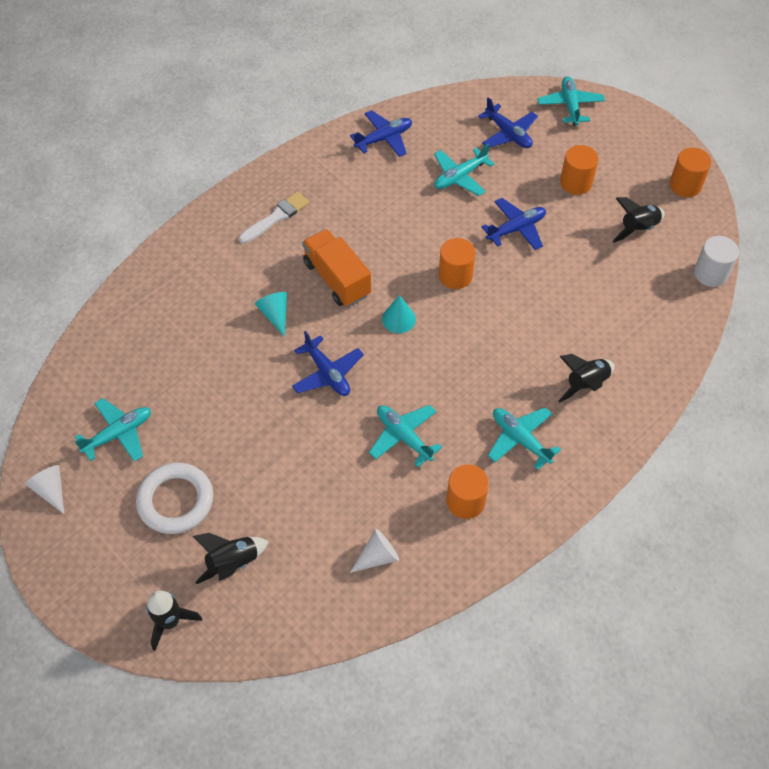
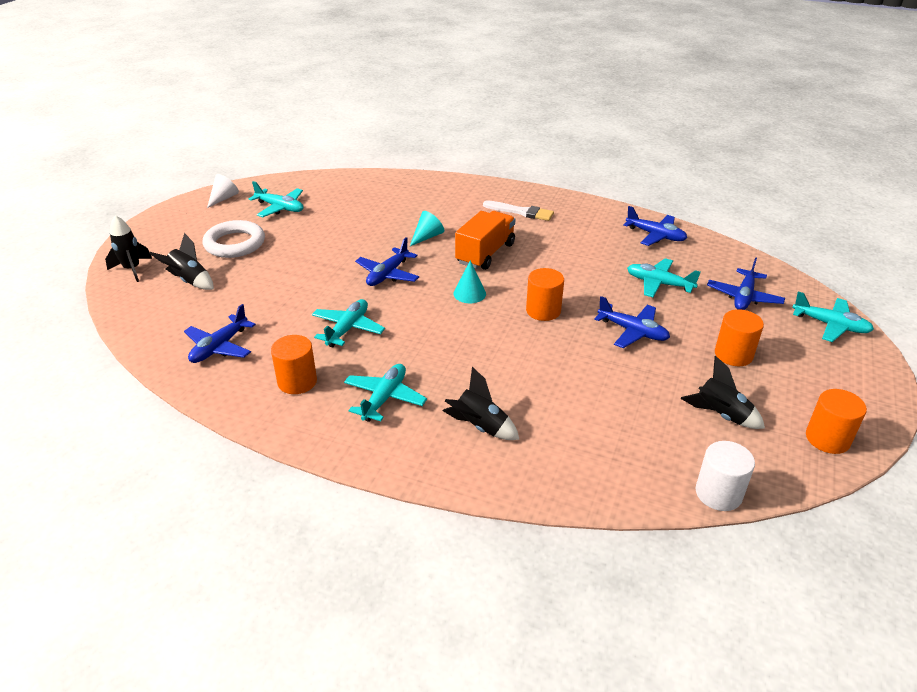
camera: 65 degrees right, 20 degrees down
(377, 557) = (219, 347): white cone -> blue plane
(570, 105) = (830, 325): turquoise plane -> turquoise plane turned 60 degrees clockwise

